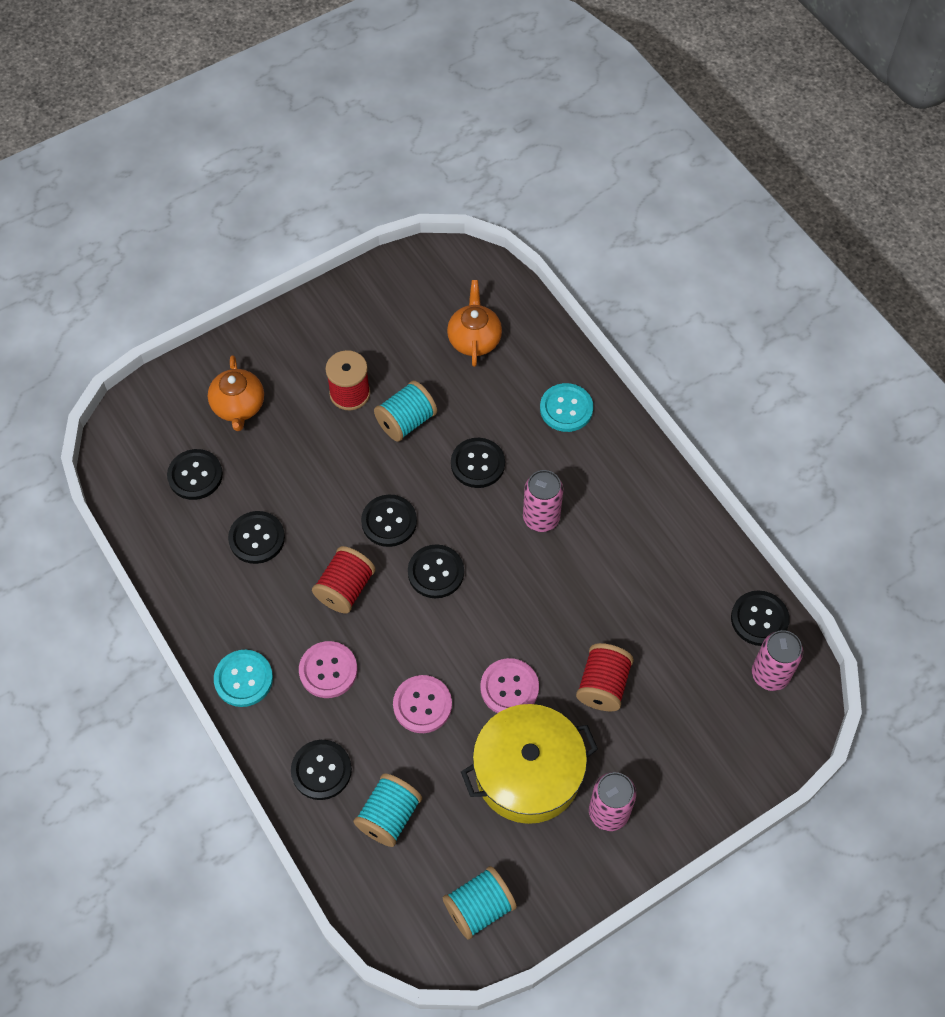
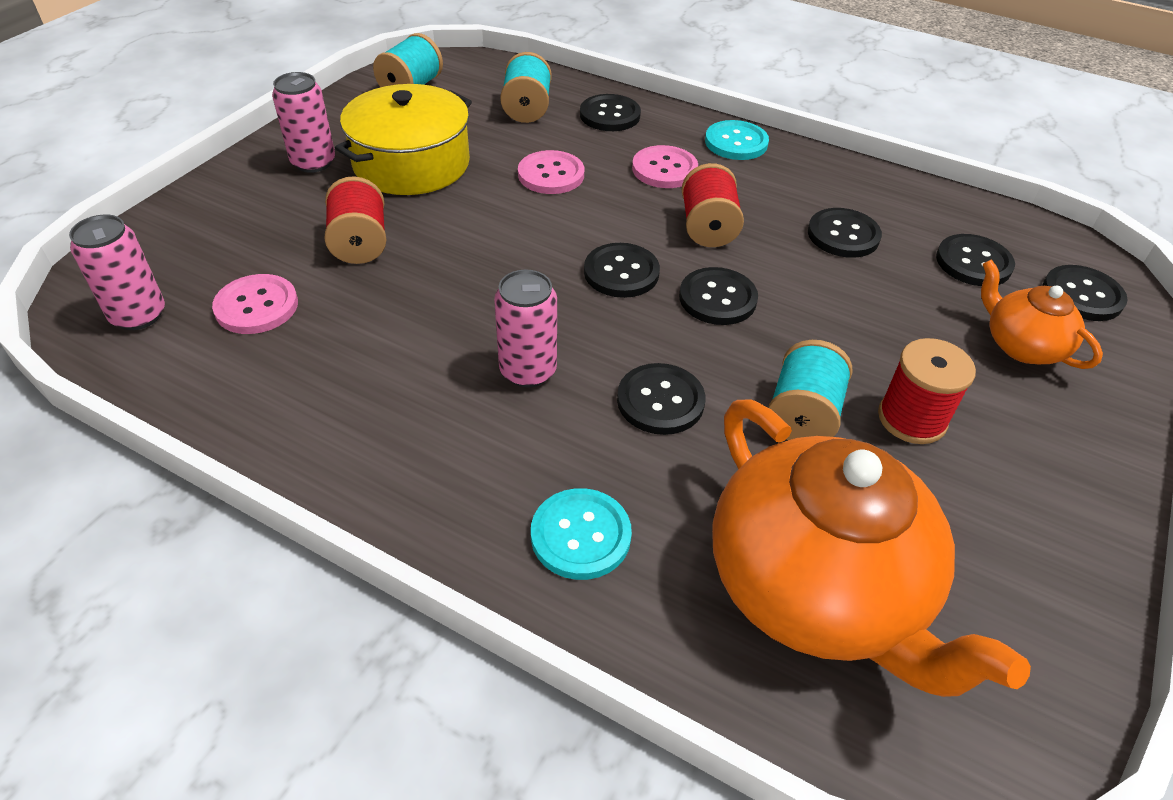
camera: 150 degrees right, 15 degrees down
(474, 339) = (816, 589): orange teapot -> orange teapot, size x2.02
(509, 688) = (468, 211): pink button -> pink button (256, 306)
(759, 619) = (161, 366): black button -> black button (1082, 295)

